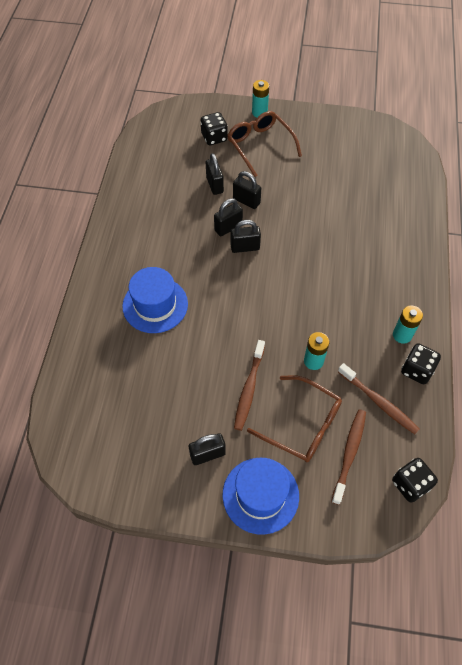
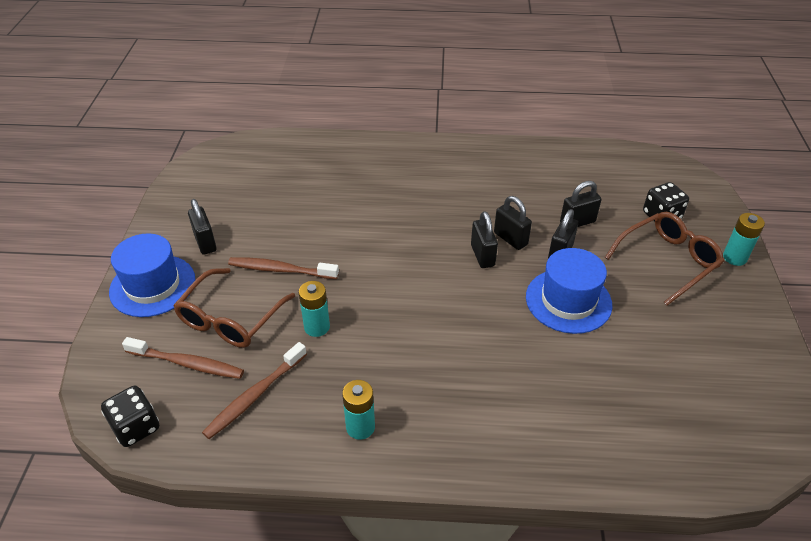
camera: 85 degrees right, 15 degrees down
(155, 305) = (387, 190): blue hat -> blue hat (568, 301)
(416, 370) = (302, 443): black dice -> none

